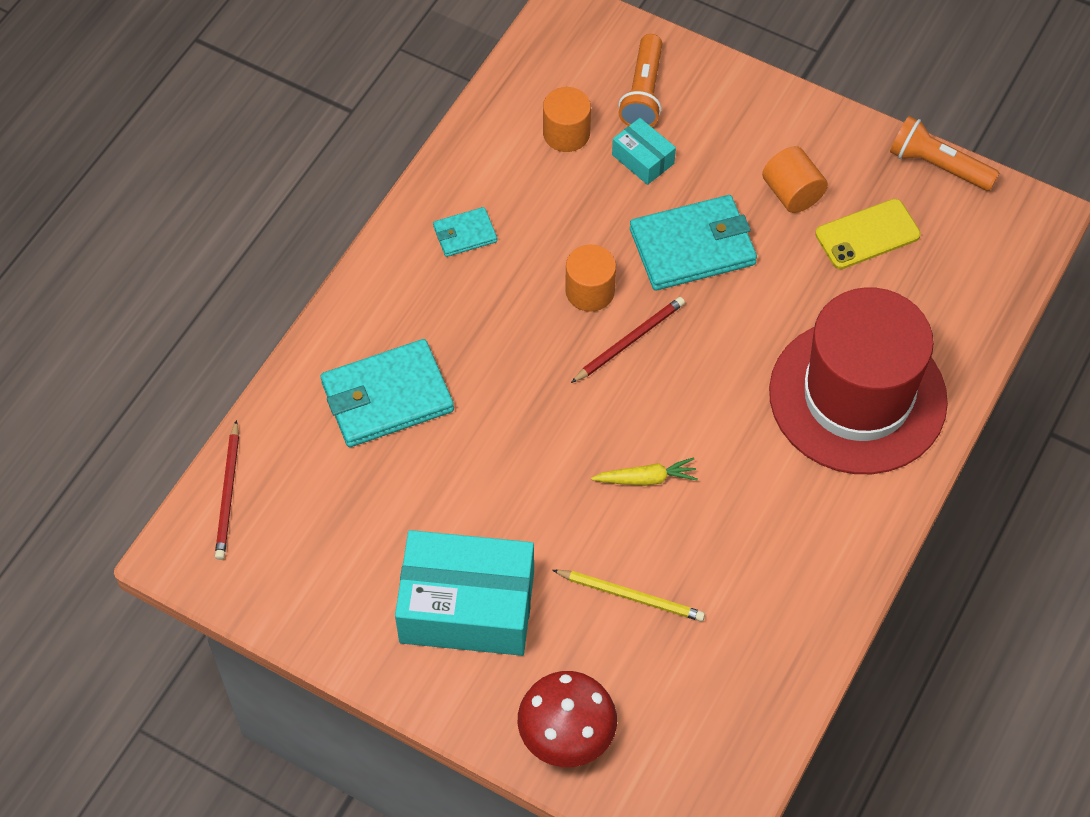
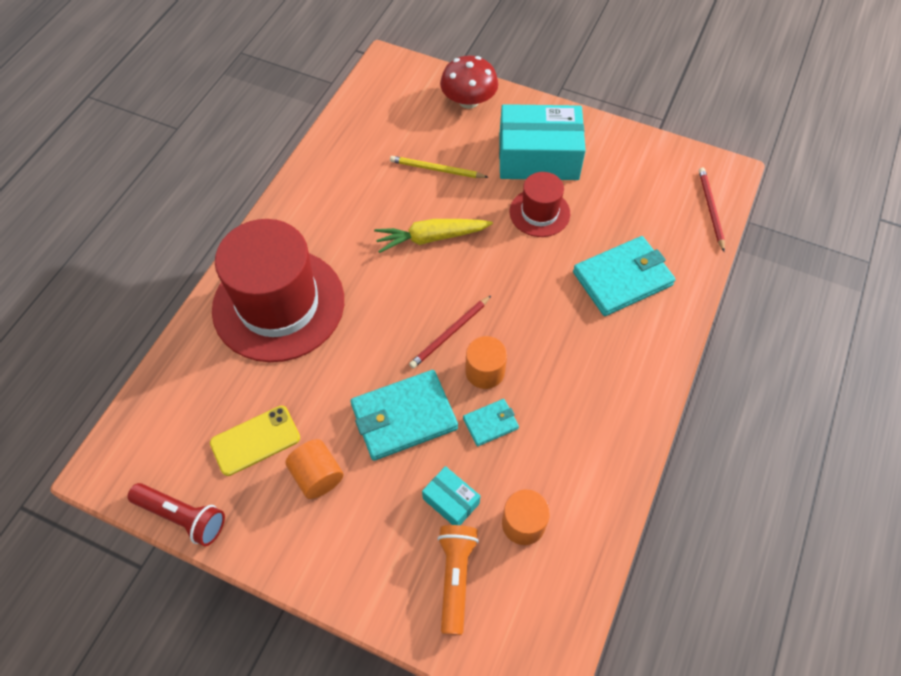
camera: 175 degrees right, 0 degrees up
(465, 234) = (594, 413): turquoise wallet -> turquoise wallet (490, 423)
(482, 507) = (539, 212): none -> red hat
(646, 479) = (431, 238): yellow carrot -> yellow carrot, size x1.61
(937, 165) = (182, 517): orange flashlight -> red flashlight

